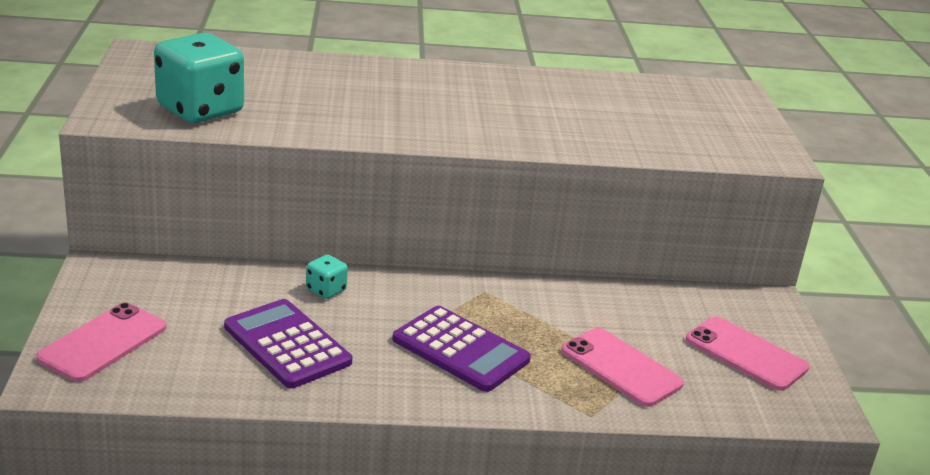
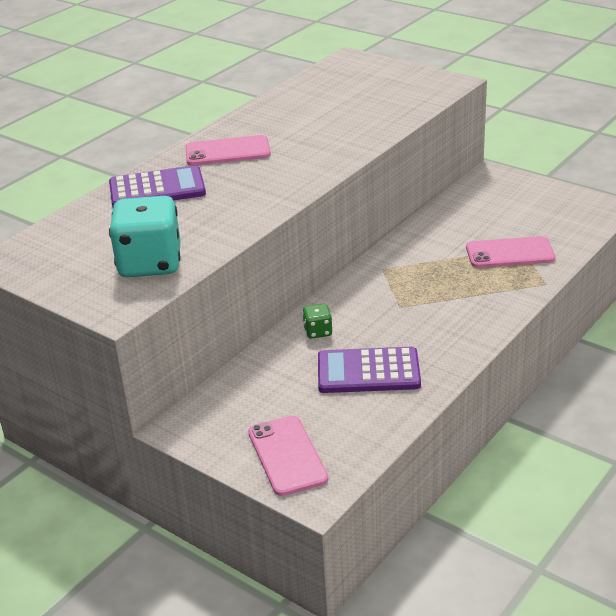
camera: 45 degrees left, 5 degrees up
(326, 290) = (318, 331): turquoise dice -> green dice
(461, 350) = (439, 303): purple calculator -> purple calculator (157, 189)
(746, 354) = (534, 206): pink phone -> pink phone (227, 151)

